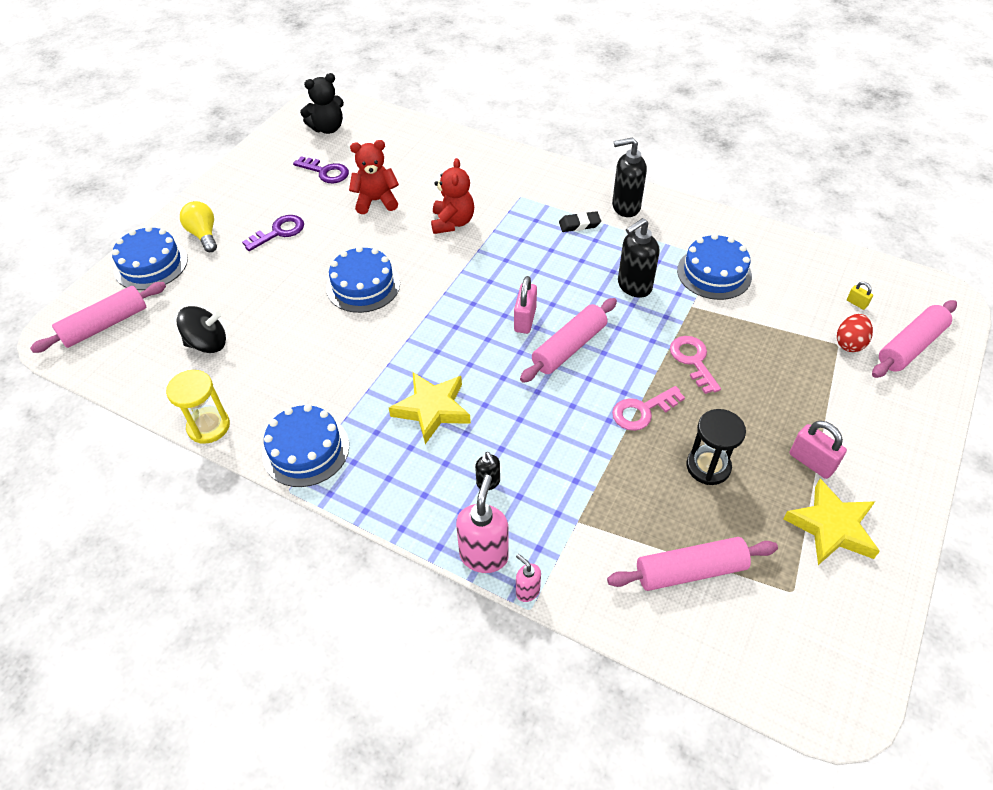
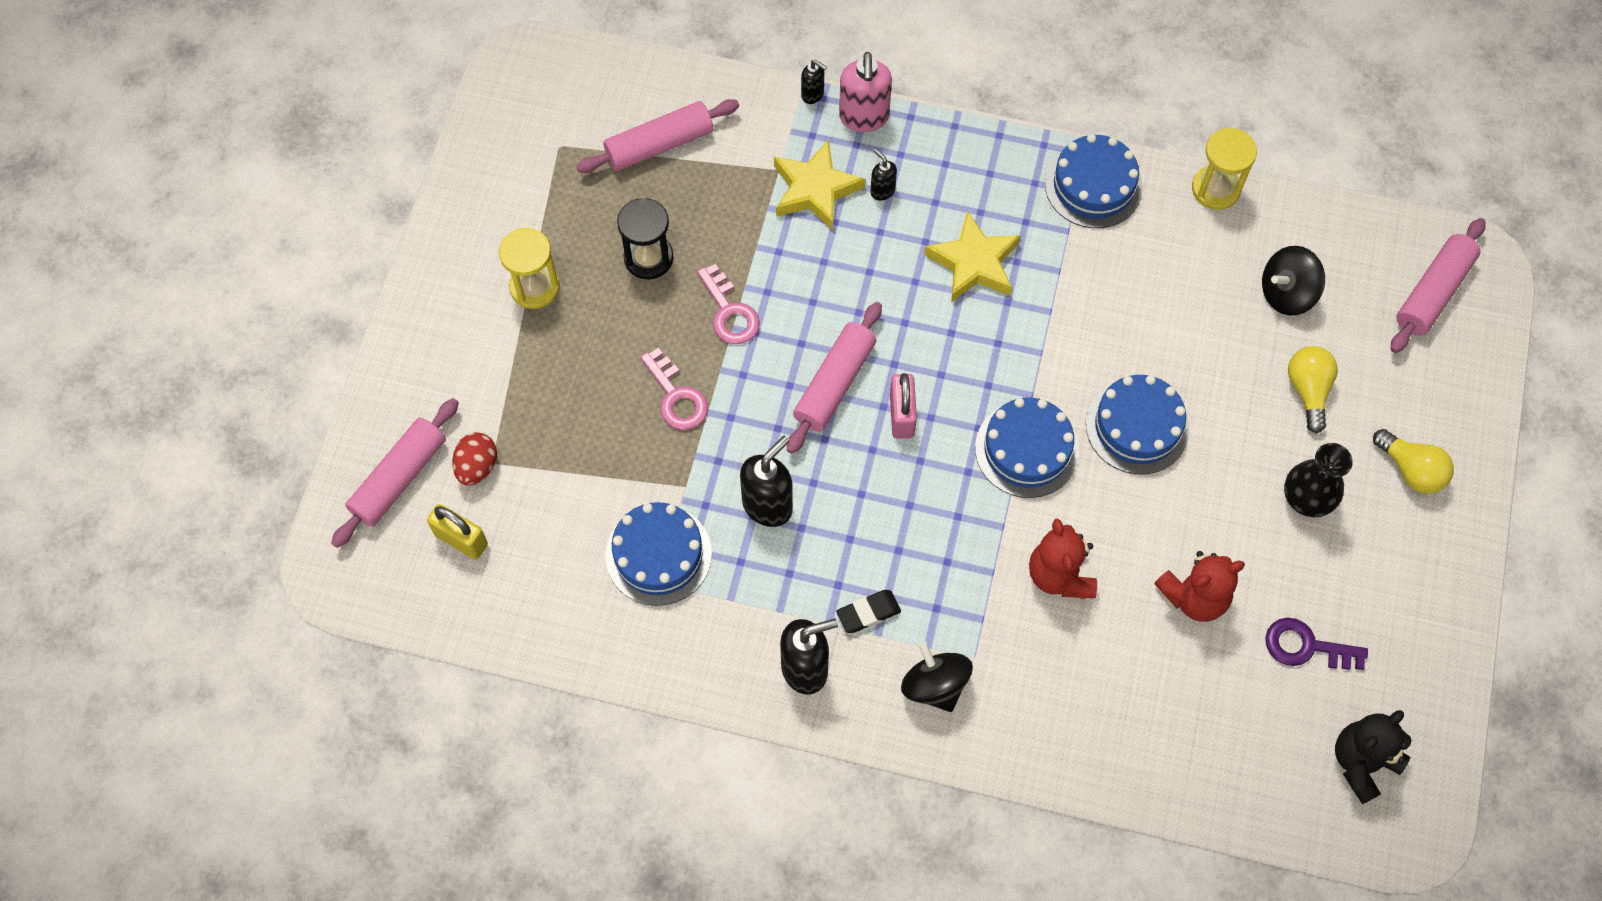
camera: 165 degrees right, 15 degrees up
(151, 264) = (1446, 400): blue cake -> blue cake (1026, 449)
(236, 285) = (1308, 390): none -> yellow light bulb
(279, 232) = (1306, 499): purple key -> black vase
(527, 591) = (813, 94): pink soap dispenser -> black soap dispenser
(548, 189) = (935, 685): none -> black spinning top
(642, 411) = (729, 312): pink key -> pink key turned 105 degrees clockwise
(811, 462) = (535, 287): pink padlock -> yellow hourglass
(831, 527) = (517, 217): yellow star -> yellow star (815, 189)
(856, 303) = (461, 539): yellow padlock -> yellow padlock, size x1.90

